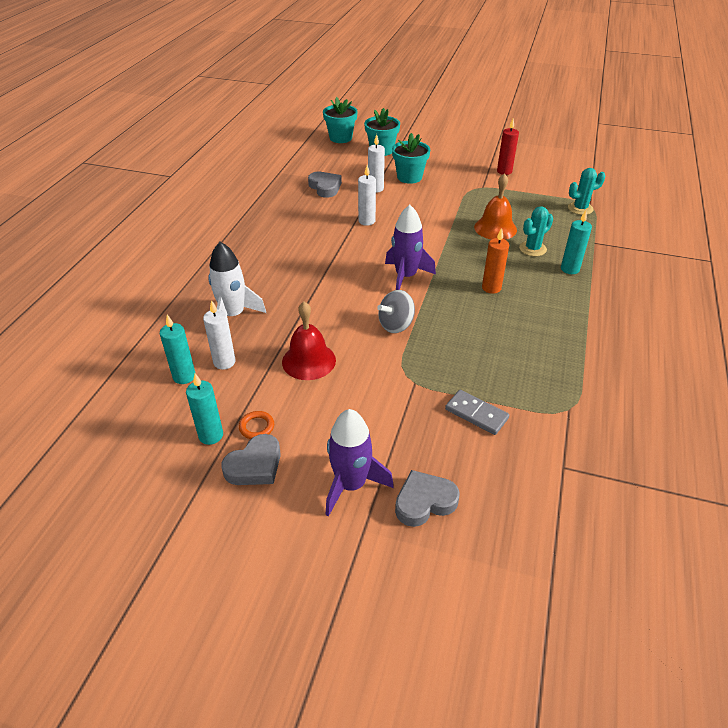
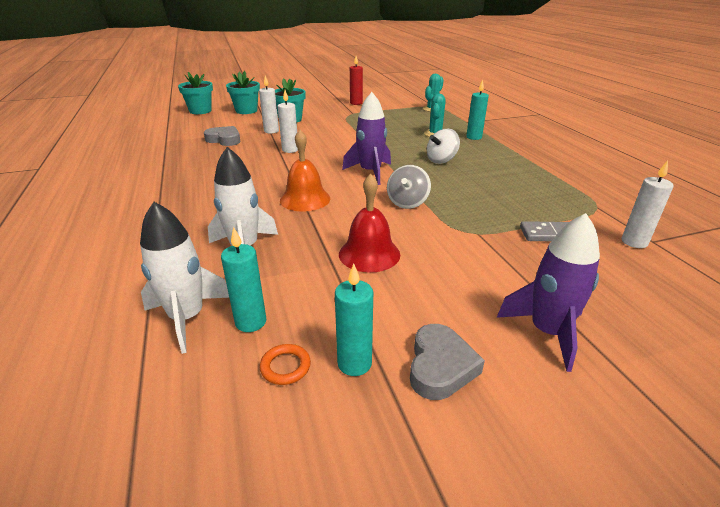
camera: 35 degrees left, 10 degrees down
(155, 355) = (187, 318): none -> white rocket
(224, 362) = (283, 289): white candle -> white candle (634, 242)
(256, 427) = (393, 330): orange ring -> orange ring (285, 367)
(424, 502) = (618, 312): grey heart -> none
(491, 288) = (441, 160): orange candle -> white spinning top
(495, 228) = (394, 130): orange bell -> orange bell (305, 199)

